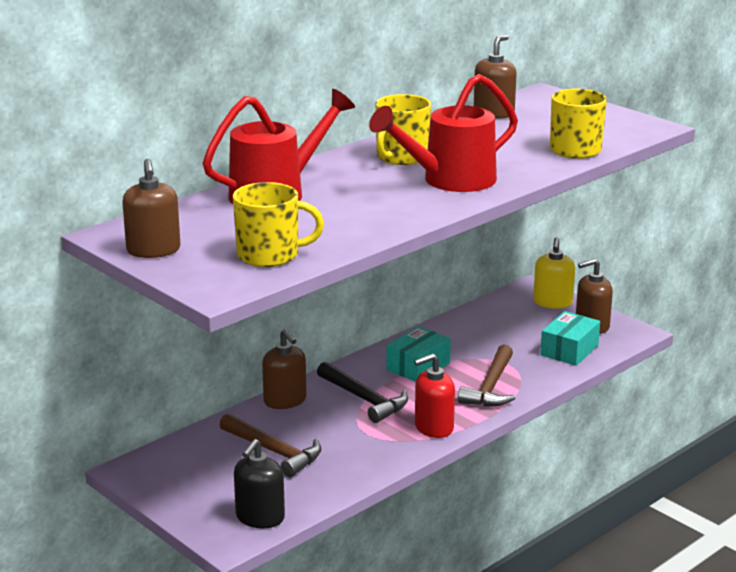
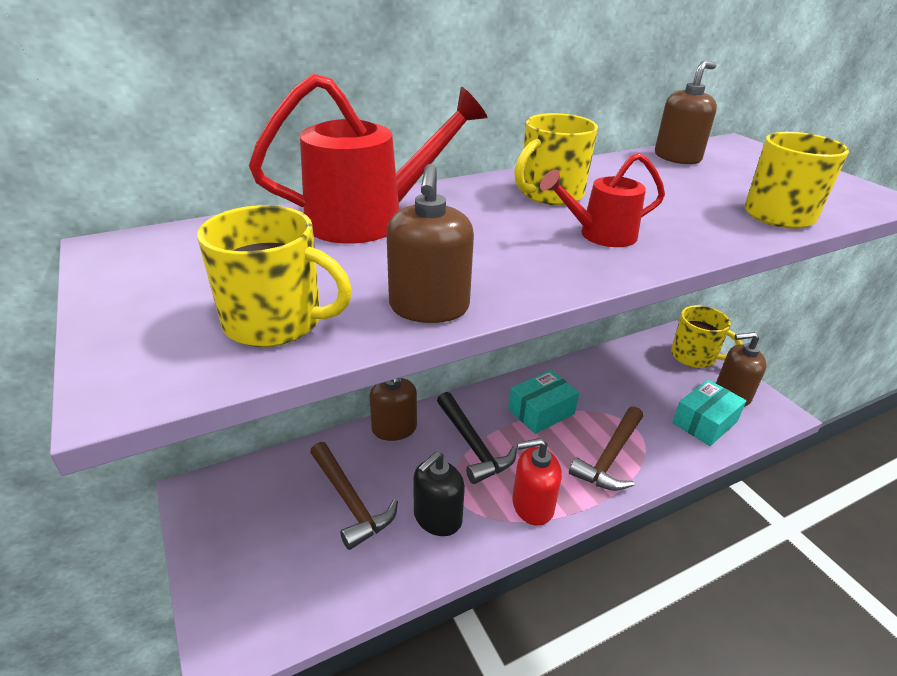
camera: 15 degrees right, 10 degrees up
(153, 250) = (133, 283): brown soap dispenser -> brown soap dispenser (429, 307)
(260, 517) = (282, 613): black soap dispenser -> black soap dispenser (437, 518)
(449, 181) = (600, 235): red watering can -> red watering can, size x0.58
(552, 302) = (694, 357): yellow soap dispenser -> yellow mug

